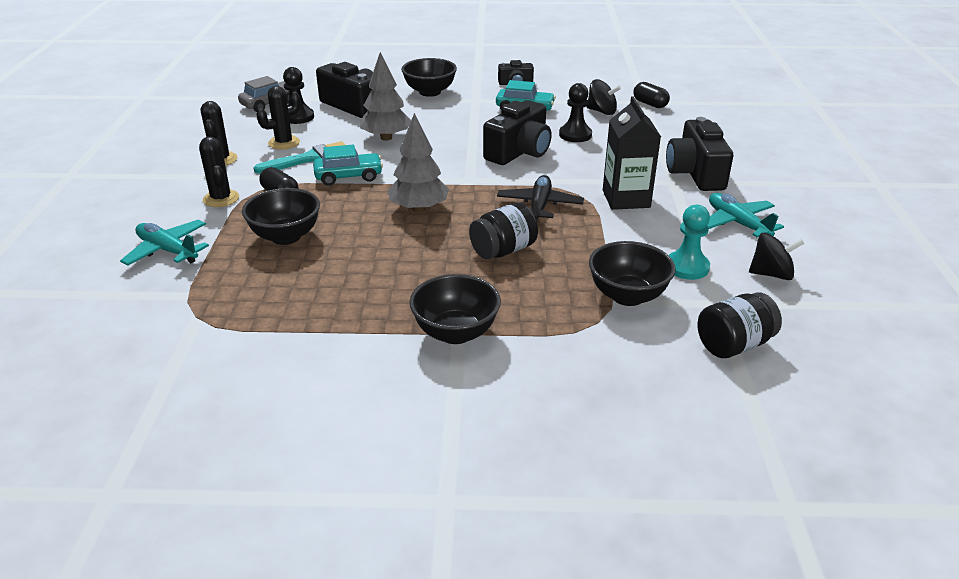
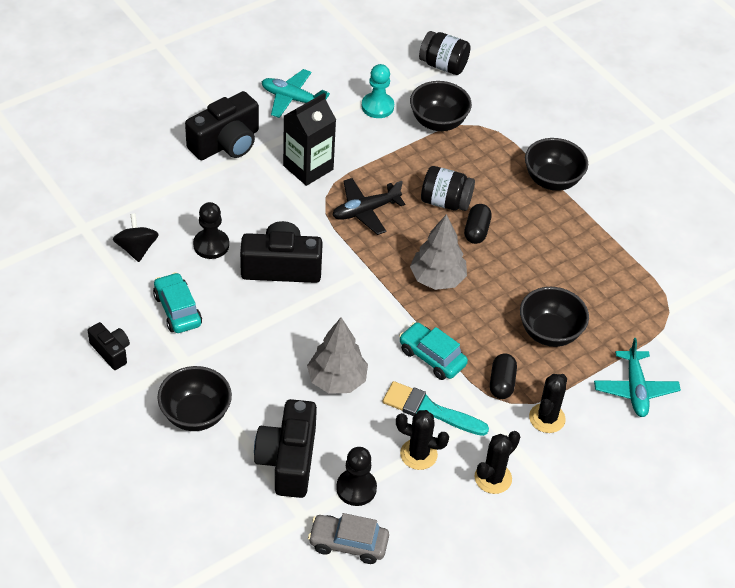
camera: 130 degrees left, 15 degrees up
(650, 104) = (87, 221): black capsule -> black capsule (476, 231)
(737, 223) = (292, 99): turquoise plane -> turquoise plane turned 90 degrees clockwise
(771, 274) = (349, 68): black spinning top -> none

